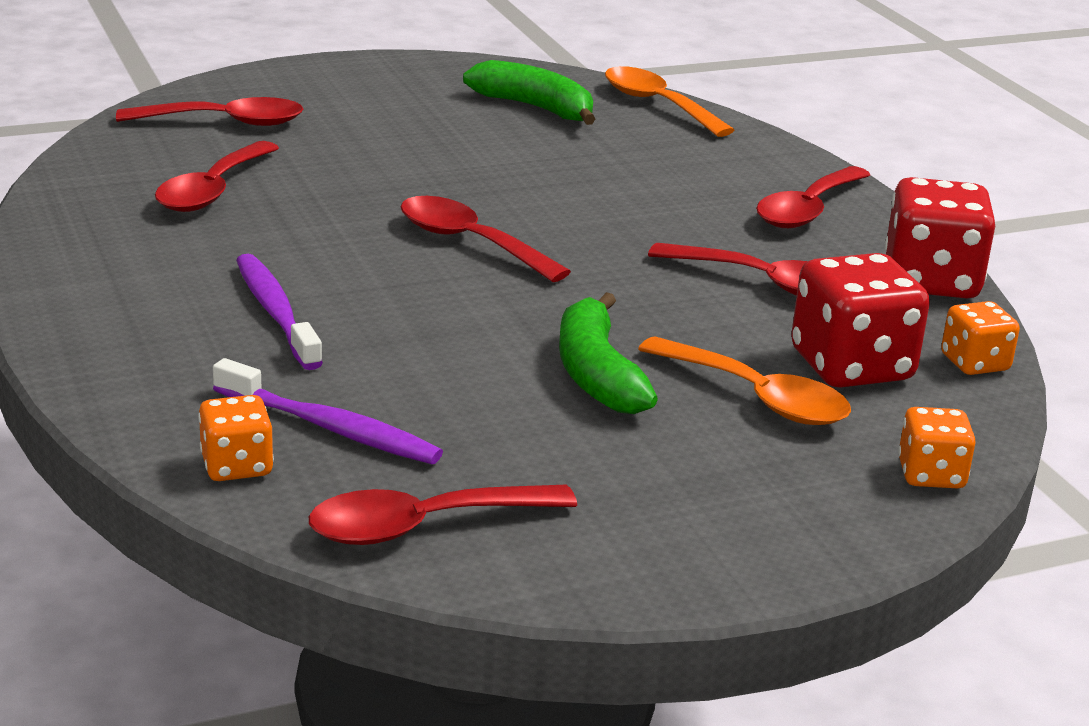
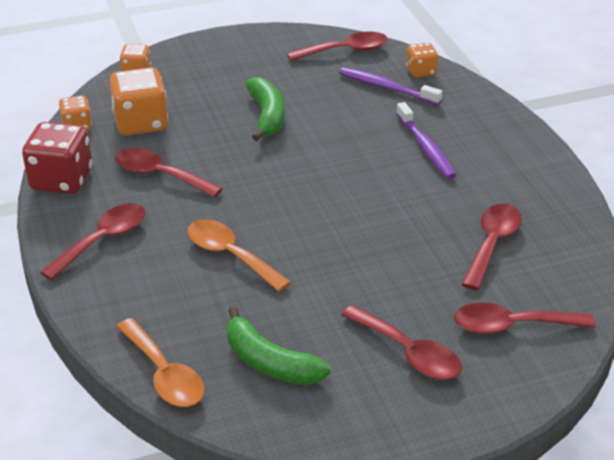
camera: 175 degrees left, 10 degrees up
(469, 242) = (326, 202): red spoon -> red spoon (409, 353)
(757, 397) = (195, 105): orange spoon -> orange spoon (230, 255)
(851, 366) = (141, 123): red dice -> orange dice

